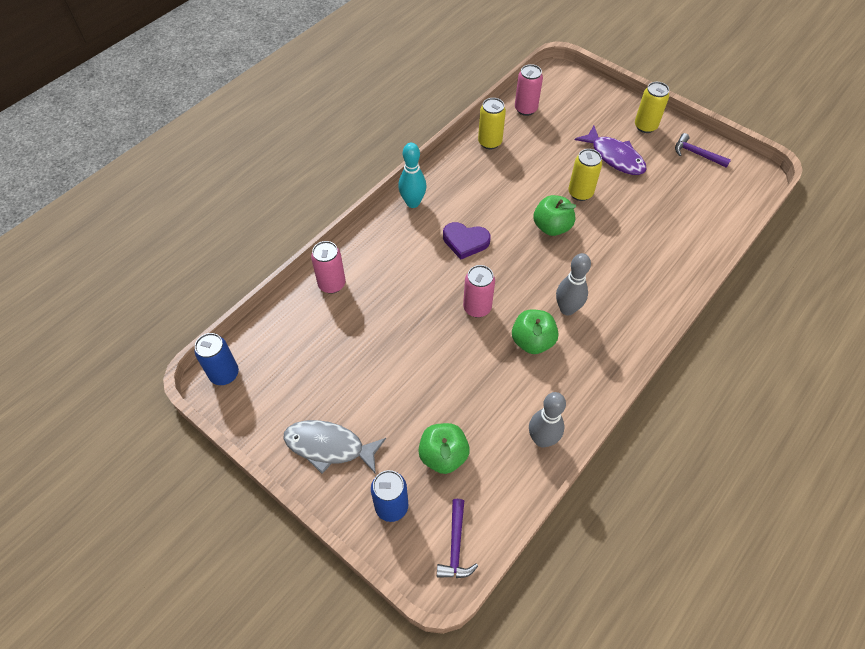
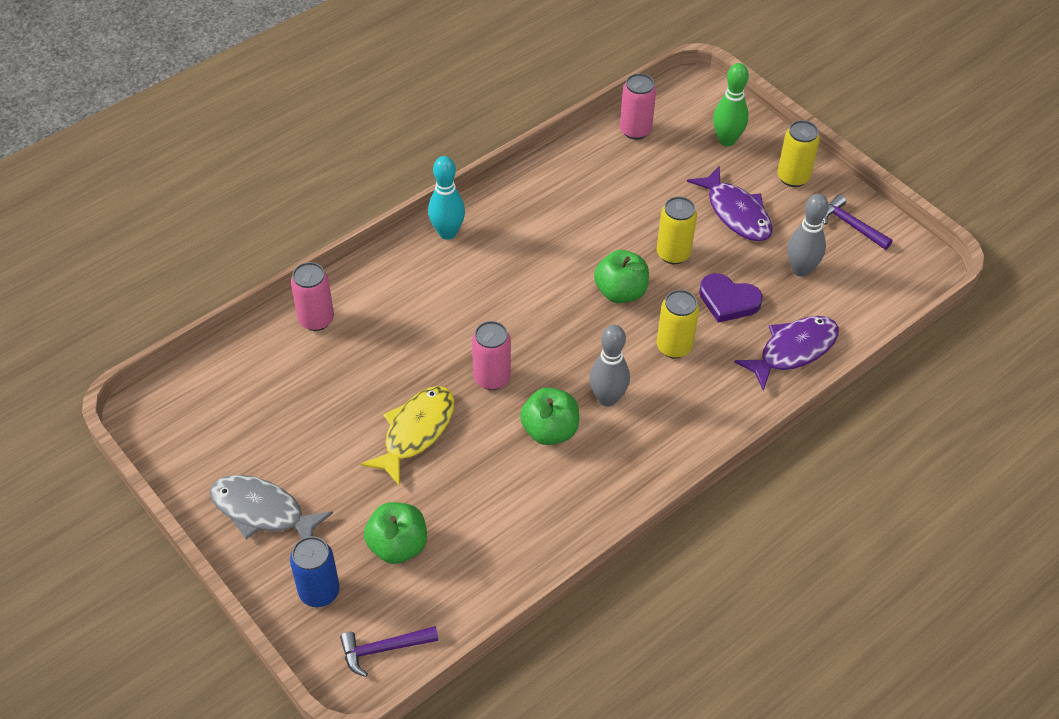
camera: 10 degrees right, 5 degrees down
(224, 374) = (158, 406): blue can -> none
(431, 360) = (416, 431): none -> yellow fish
(455, 546) = (383, 649): purple hammer -> purple hammer turned 60 degrees clockwise
(465, 241) = (501, 293): purple heart -> purple heart (728, 301)
(489, 142) = (572, 168): yellow can -> yellow can (674, 347)
(542, 439) = (525, 548): grey bowling pin -> grey bowling pin (800, 269)
(591, 107) = (726, 140): none -> green bowling pin
(688, 250) = (793, 350): none -> purple fish

